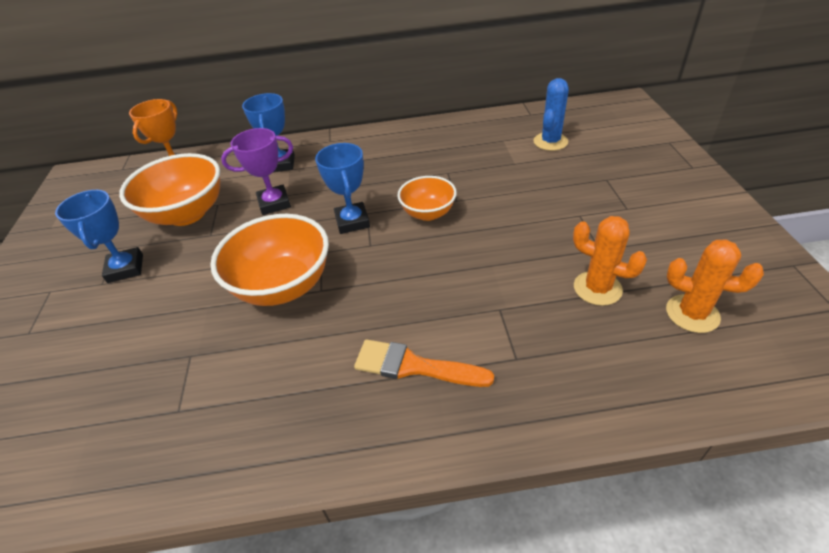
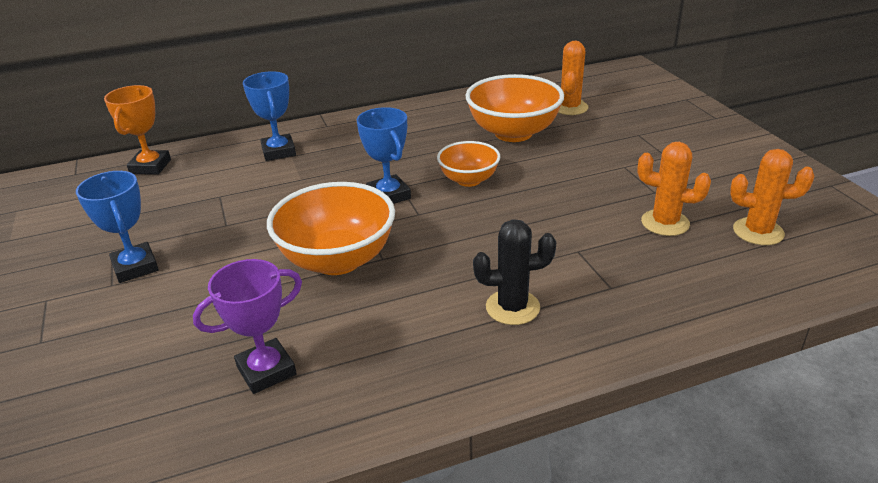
camera: 15 degrees left, 10 degrees down
(187, 214) = (186, 208): orange bowl -> orange bowl (513, 133)
(274, 203) = (289, 188): purple trophy -> purple trophy (266, 371)
(414, 366) = (512, 307): orange brush -> black cactus
(550, 142) = (570, 107): blue cactus -> orange cactus

